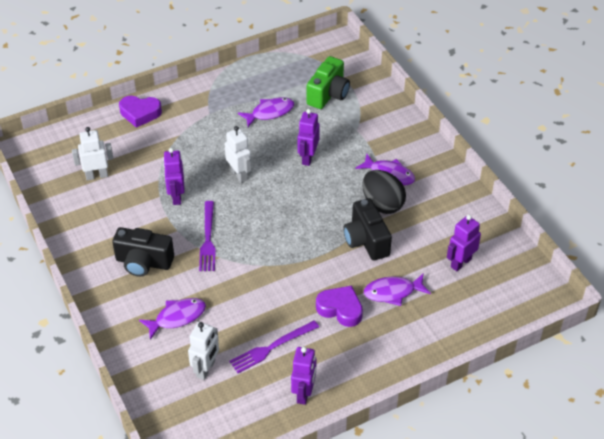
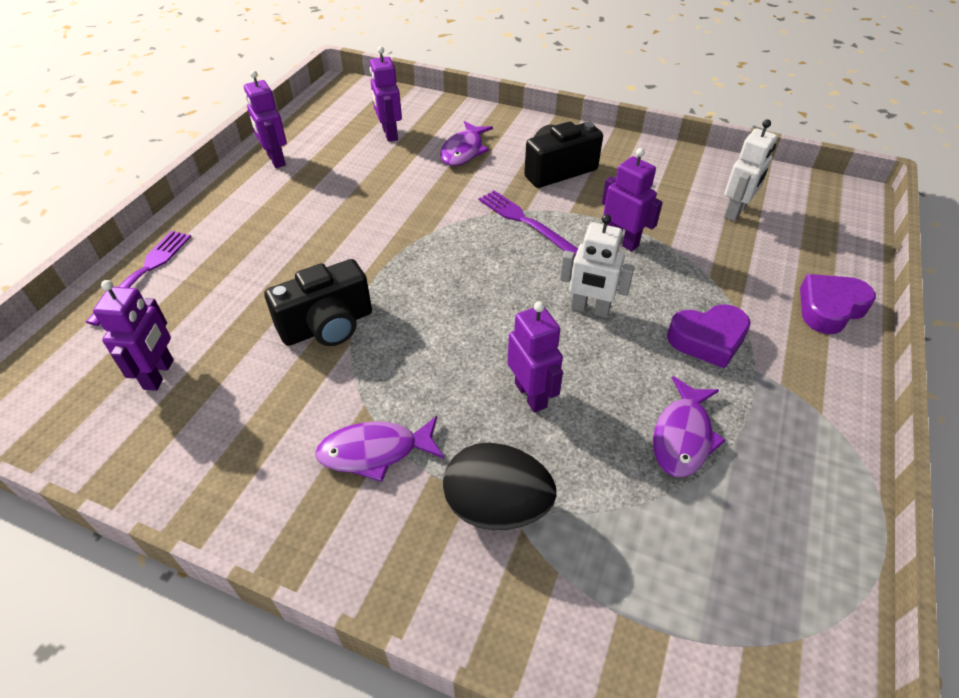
camera: 140 degrees right, 0 degrees up
(206, 369) = (389, 134): white robot -> purple robot
(272, 347) = (343, 174): purple fork -> purple fork (144, 273)
(328, 94) = (643, 556): green camera -> none
(340, 309) = (297, 237): purple heart -> purple heart (708, 339)
(366, 241) = (328, 326): black camera -> black camera turned 120 degrees clockwise
(382, 204) = (346, 392): black egg -> black egg (497, 507)
(393, 292) = (242, 286): purple fish -> none

